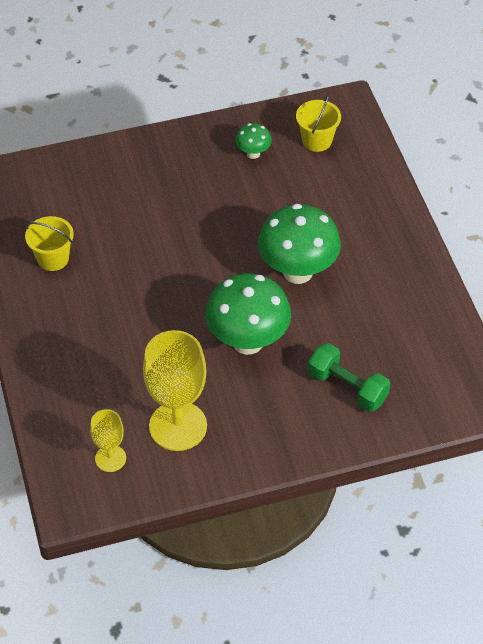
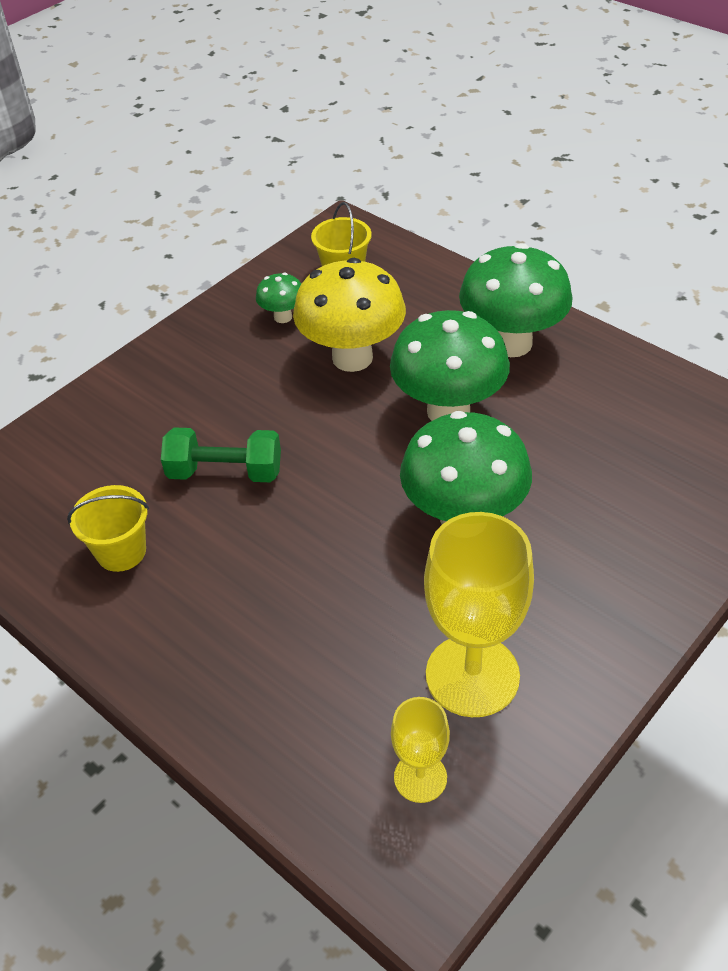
camera: 30 degrees left, 5 degrees down
(271, 205) = (352, 358): none -> yellow mushroom
(347, 387) = (630, 508): green dumbbell -> green dumbbell (225, 472)
(377, 247) = (511, 343): none -> green mushroom

